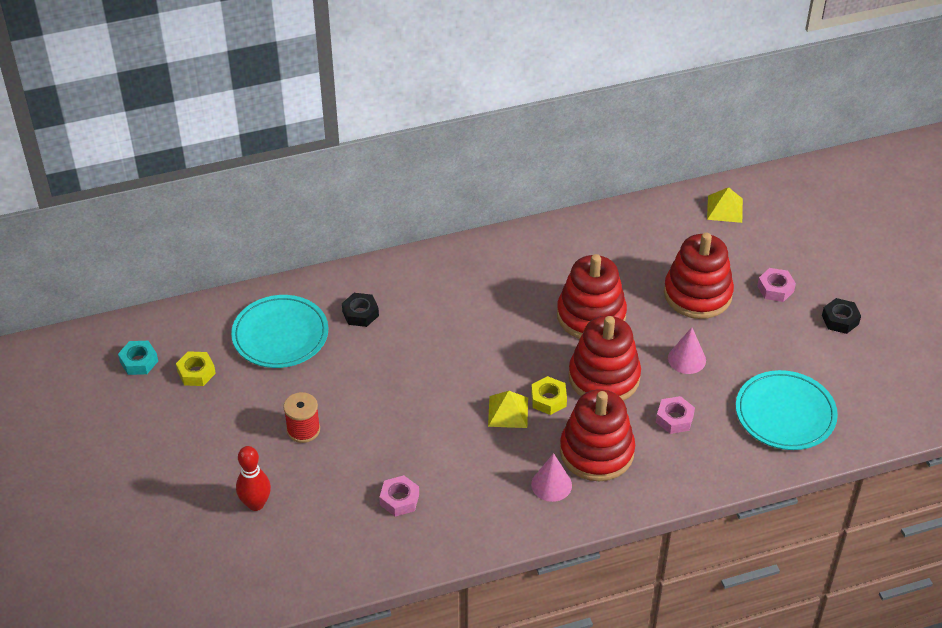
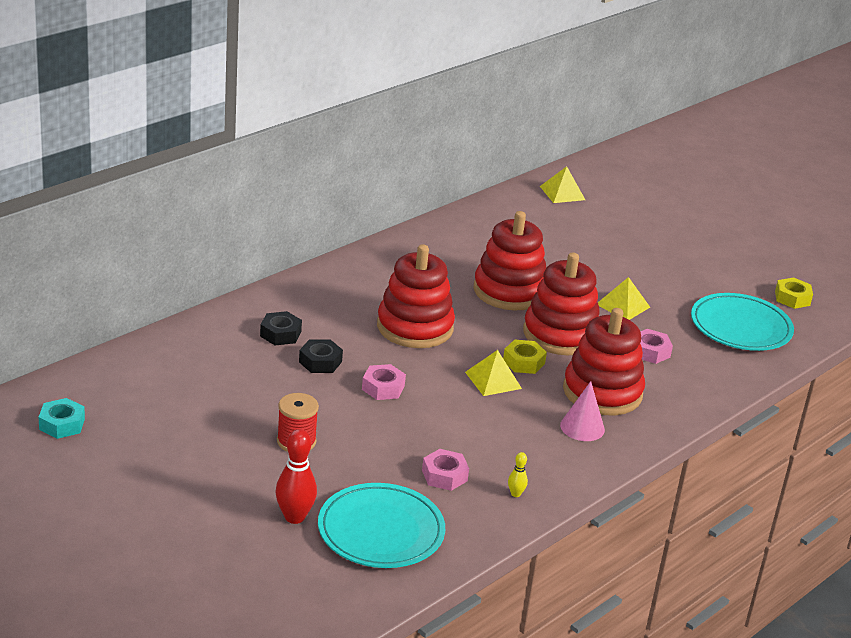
camera: 30 degrees left, 15 degrees down
(196, 372) = (137, 419): yellow nut -> yellow nut (792, 298)
(280, 335) = (208, 368): turquoise plate -> turquoise plate (381, 531)
(445, 536) = (515, 494): none -> yellow bowling pin
(687, 359) = (622, 305): pink cone -> yellow pyramid
(697, 294) = (591, 257): red stacking toy -> red stacking toy (415, 327)
(775, 289) = (654, 241): pink nut -> pink nut (383, 388)
(840, 320) = (726, 252): black nut -> black nut (320, 362)

